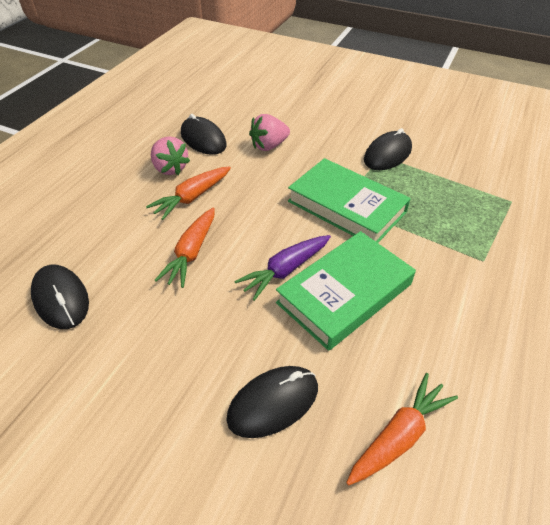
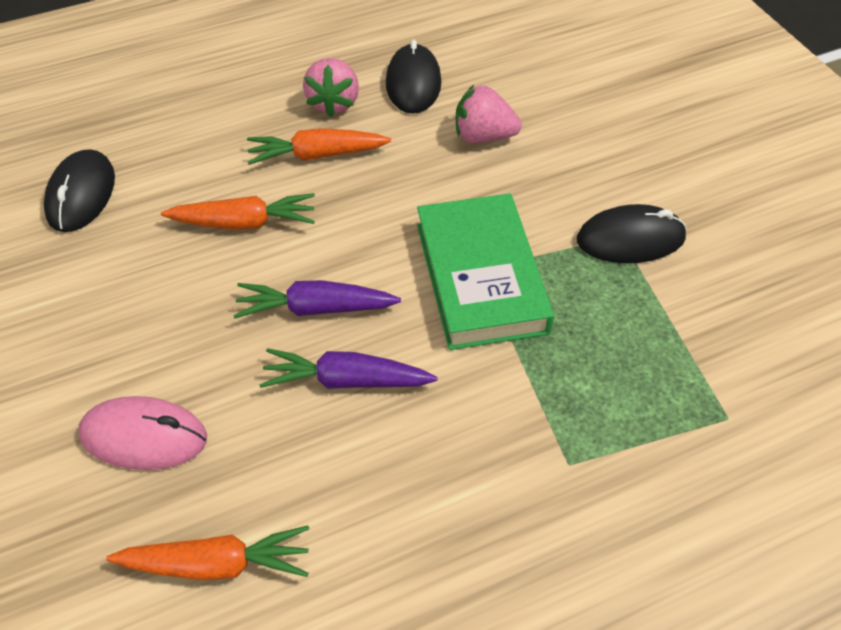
camera: 40 degrees right, 5 degrees up
(191, 253) = (244, 223): orange carrot -> orange carrot turned 150 degrees counterclockwise
(273, 403) = (144, 436): black mouse -> pink mouse
(345, 293) = (346, 380): green book -> purple carrot

